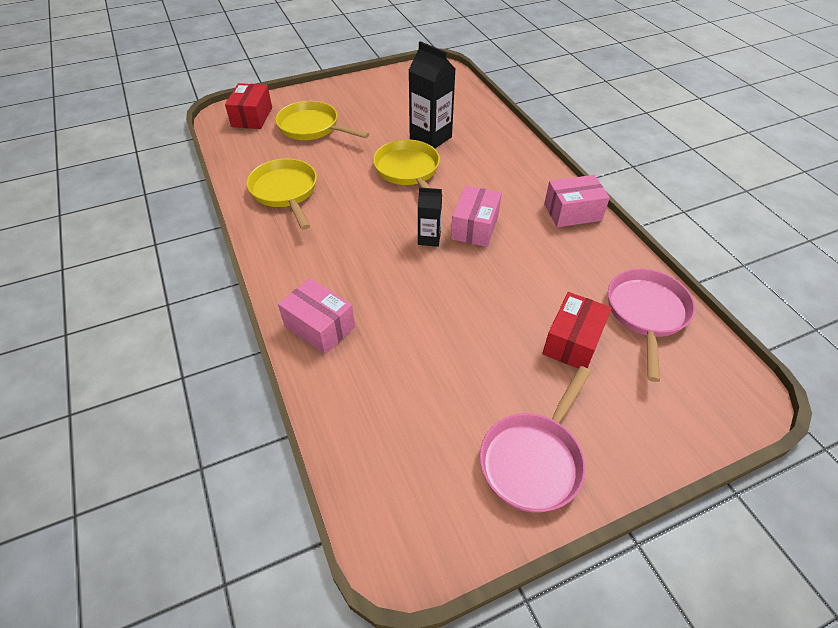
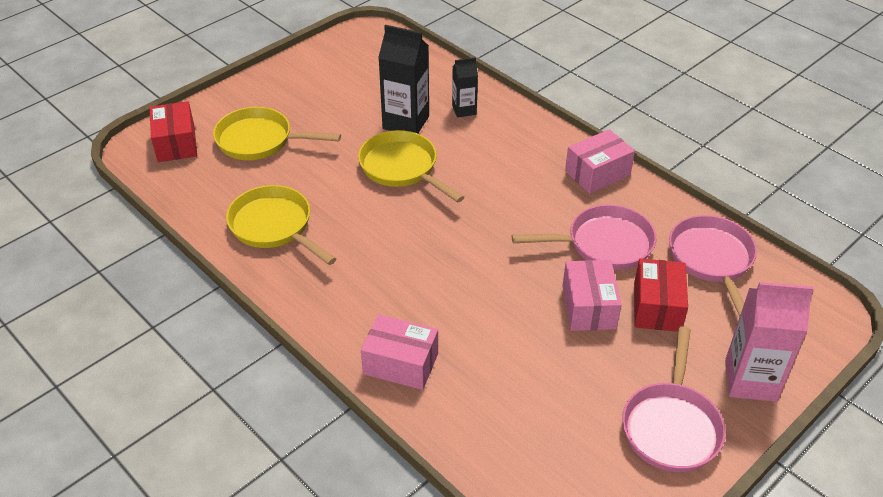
camera: 20 degrees left, 5 degrees down
(429, 238) = (465, 239): black carton -> black carton (464, 110)
(475, 227) = (506, 214): pink box -> pink box (589, 307)
(549, 273) = (604, 244): none -> pink pan
(635, 439) = (750, 380): none -> pink carton

